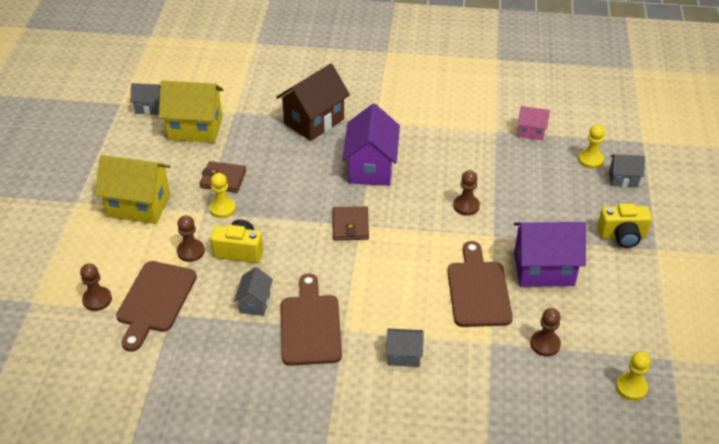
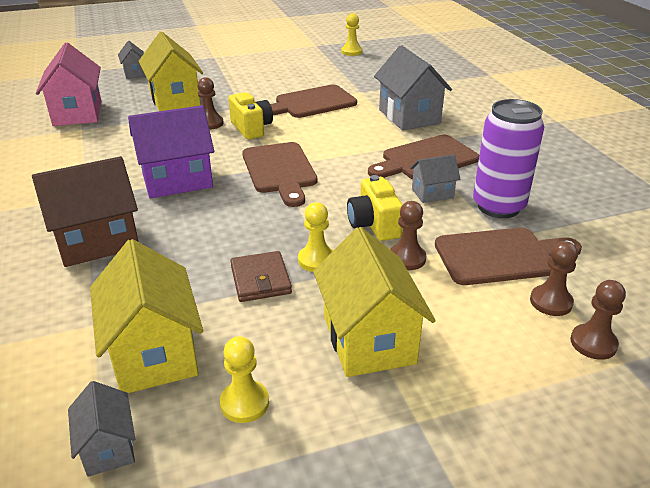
camera: 115 degrees left, 10 degrees down
(208, 334) = (498, 206): none -> purple can
(314, 121) = (97, 242): brown house -> brown house turned 45 degrees counterclockwise
(350, 225) = (280, 171): brown wallet -> brown cutting board
(404, 355) = (409, 116): grey house -> grey house, size x1.89
(531, 132) = (77, 113): pink house -> pink house, size x1.89
(536, 194) = (174, 99): none -> yellow house
(544, 269) = (266, 85): purple house -> none
(545, 344) = (342, 76): brown pawn -> brown pawn (593, 343)
(590, 160) = (113, 86): yellow pawn -> yellow pawn (244, 403)
(622, 236) = (207, 67): yellow camera -> yellow camera (251, 128)

